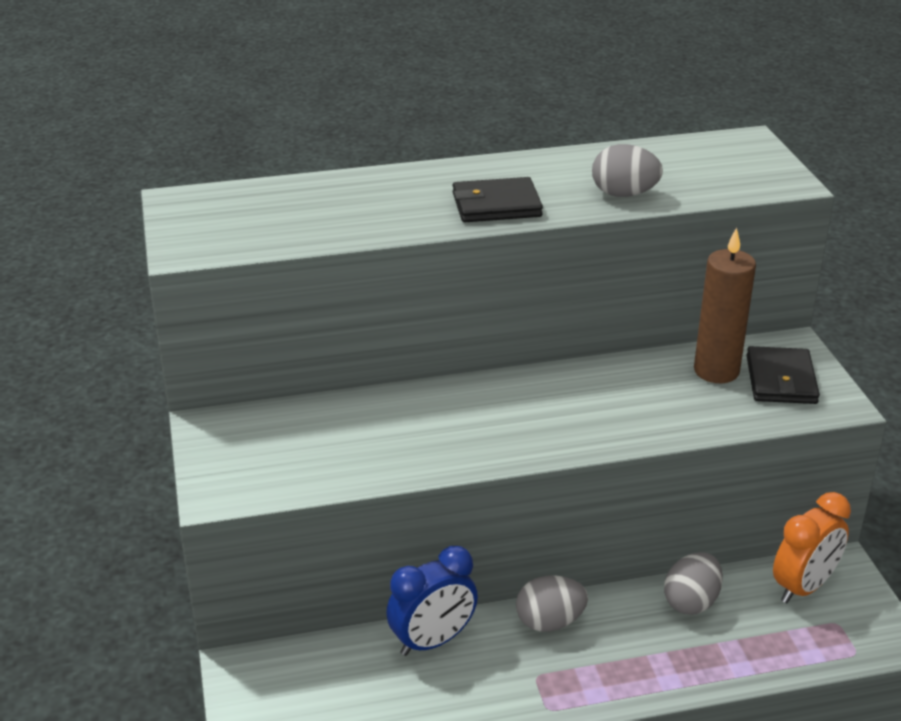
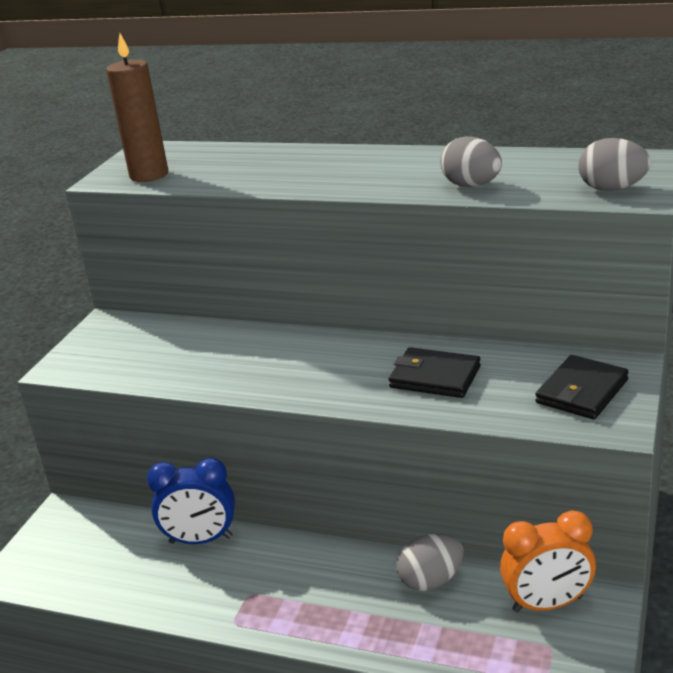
camera: 35 degrees right, 5 degrees down
(496, 205) = (355, 180): black wallet -> black wallet (434, 377)
(550, 622) = (299, 556): grey egg -> grey egg (612, 189)
(716, 371) = (528, 370): brown candle -> brown candle (149, 175)

